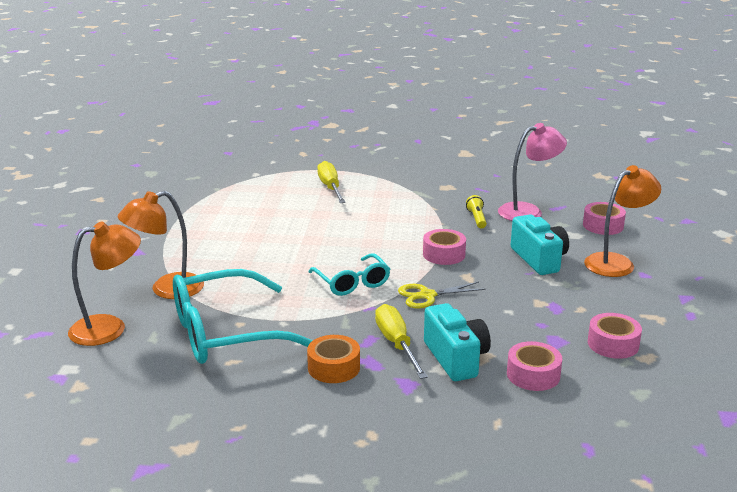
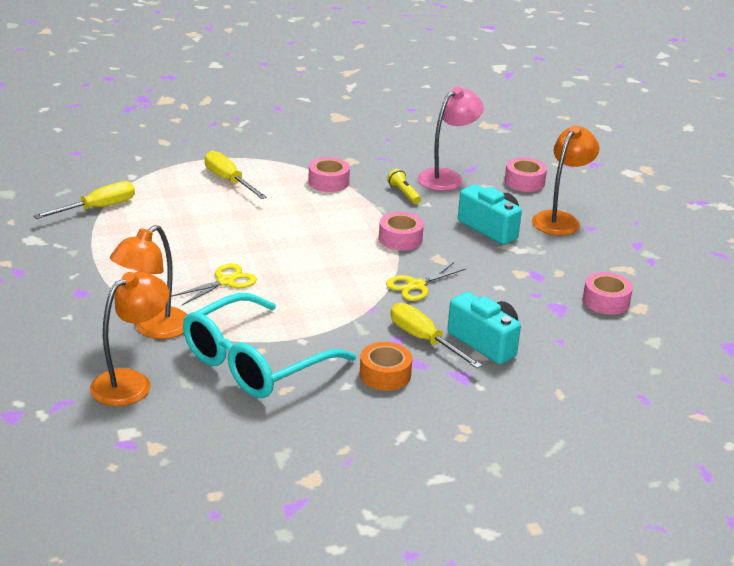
camera: 25 degrees left, 5 degrees up
(208, 193) = (98, 208): none -> yellow screwdriver
(259, 263) = (225, 281): none -> yellow scissors
(352, 283) = (336, 285): turquoise glasses -> none
(533, 375) = (560, 344): pink tape -> pink tape (328, 182)

